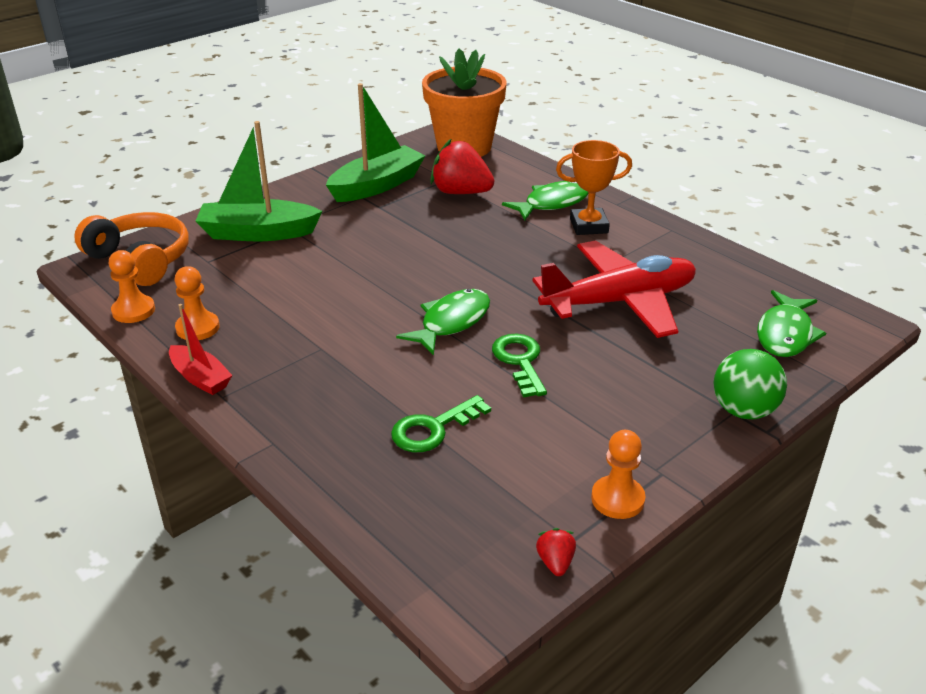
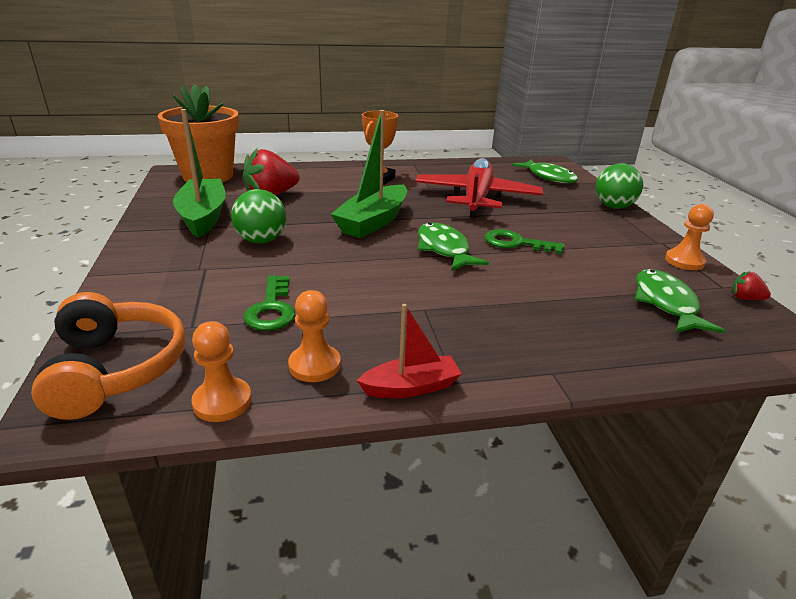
camera: 60 degrees left, 5 degrees down
(140, 260) = (116, 369): orange headphones -> orange headphones turned 90 degrees clockwise
(258, 233) = (185, 285): green boat -> green boat (373, 222)
(363, 228) = (261, 240): none -> green ball
(433, 429) = (577, 295): green key -> green key (272, 309)
(552, 203) = (335, 178): green fish -> green fish (666, 303)

